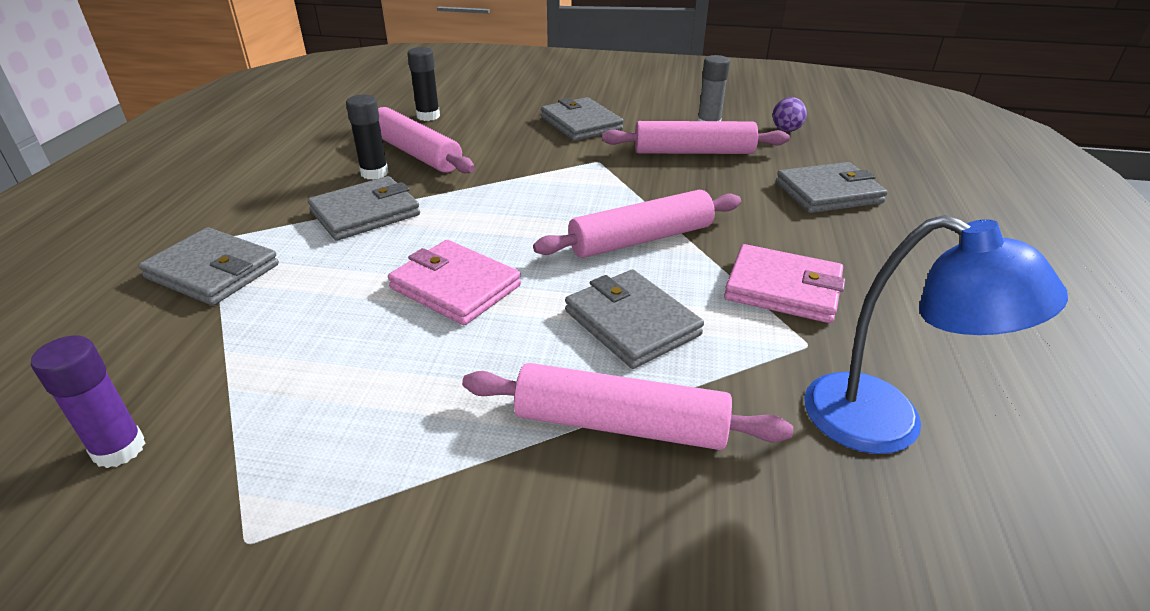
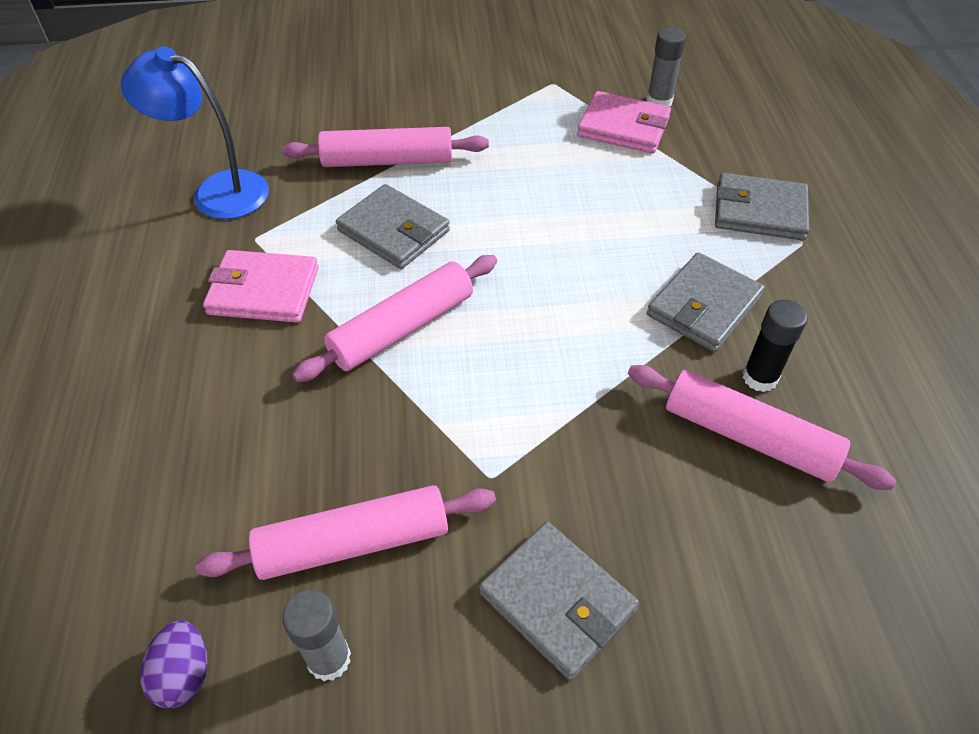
camera: 165 degrees right, 15 degrees up
(119, 449) = (659, 101): purple glue stick -> grey glue stick
(428, 116) = (824, 560): black glue stick -> none
(455, 287) = (550, 236): pink wallet -> pink wallet (623, 127)
(828, 193) = (169, 469): grey wallet -> none

